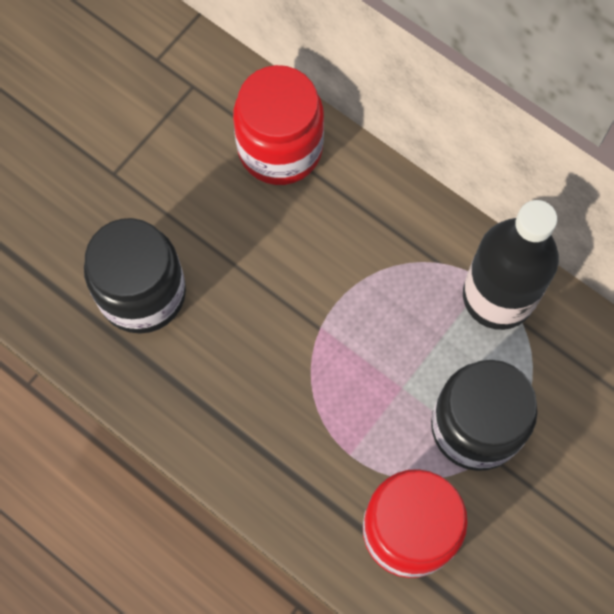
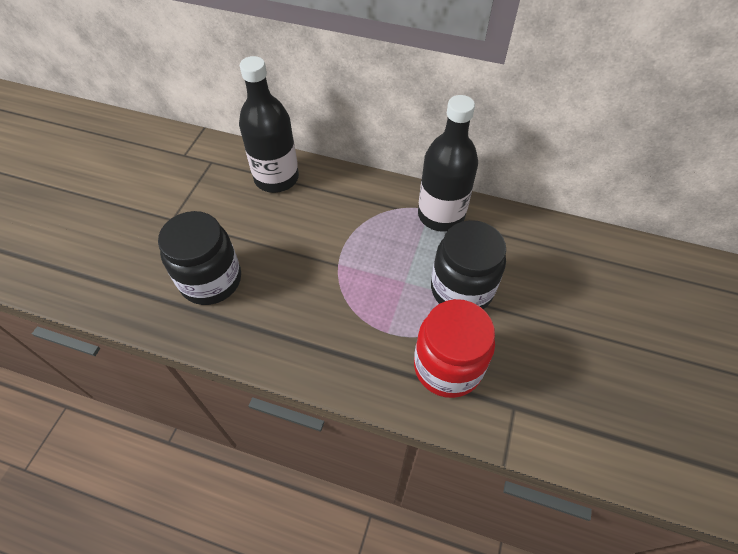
camera: 20 degrees left, 15 degrees down
(280, 149) = (276, 178): red jar -> black bottle

